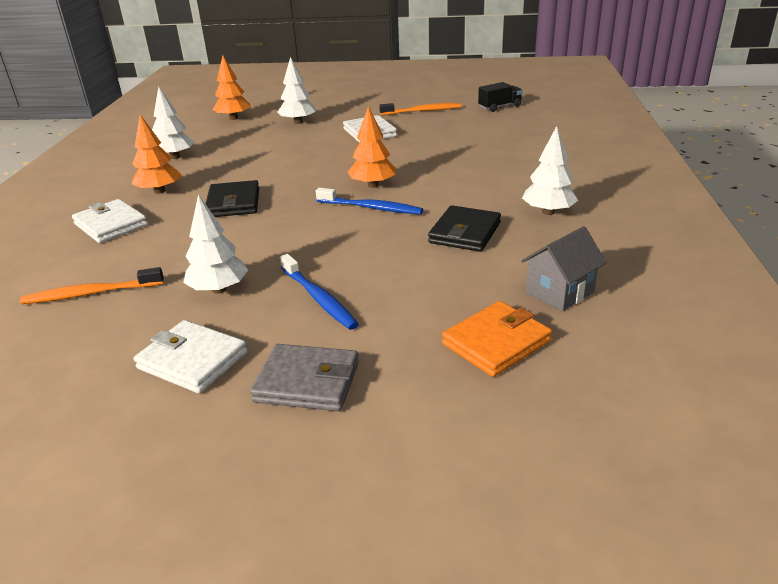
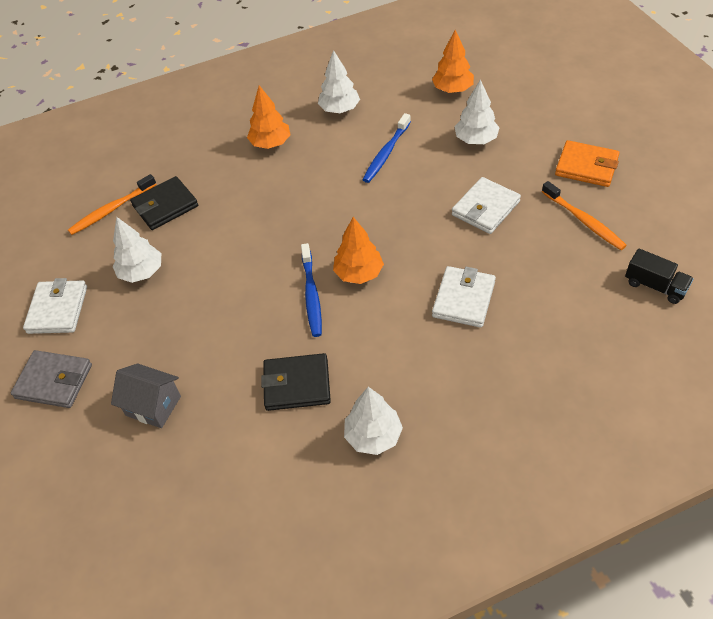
camera: 65 degrees right, 20 degrees up
(91, 293) = (111, 210): orange toothbrush -> orange toothbrush turned 90 degrees counterclockwise
(111, 225) = (204, 155): white wallet -> white wallet (463, 299)
(233, 203) = (273, 200): black wallet -> black wallet (165, 206)
(307, 382) = (54, 381): grey wallet -> grey wallet turned 60 degrees counterclockwise
(319, 298) = (151, 336): blue toothbrush -> blue toothbrush (386, 153)
(496, 342) = (133, 472): orange wallet -> orange wallet (586, 166)
(559, 292) = (222, 493): grey house -> grey house (153, 406)

